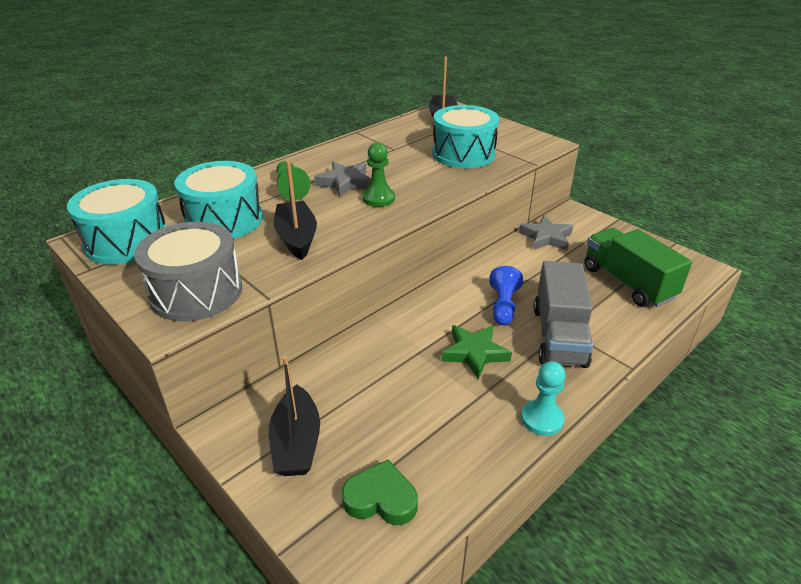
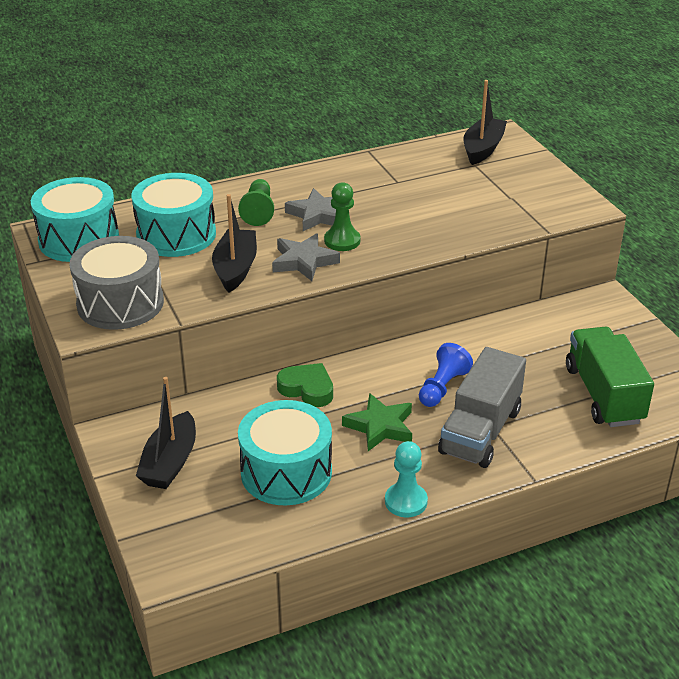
camera: 20 degrees right, 0 degrees up
(381, 499) = (219, 524): green heart -> green heart (307, 389)
(463, 154) = (473, 203): turquoise drum -> turquoise drum (286, 472)
(546, 237) = (547, 322): grey star -> grey star (304, 261)

